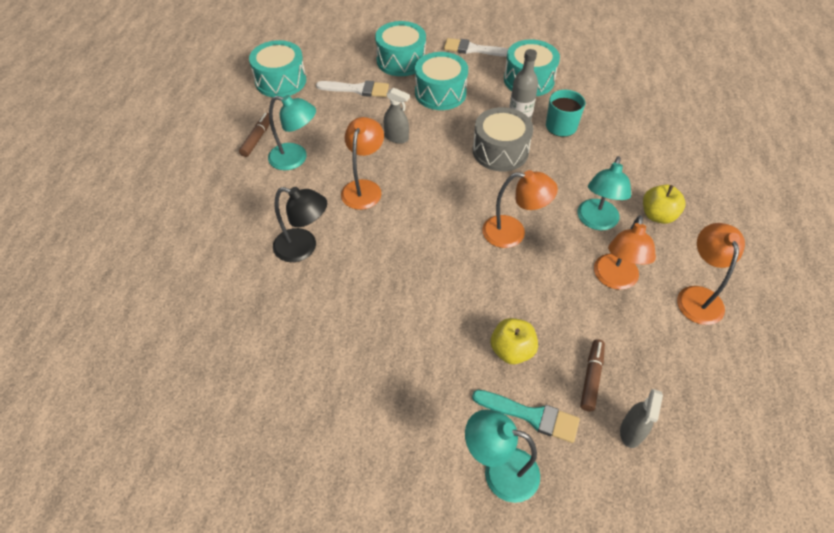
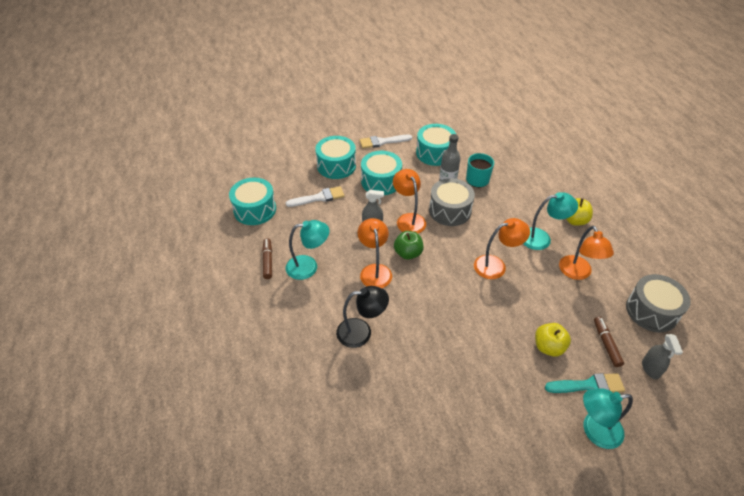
camera: 25 degrees left, 5 degrees down
(415, 182) = (408, 253): none -> green apple
(596, 222) = (541, 238): turquoise lamp -> turquoise lamp turned 90 degrees counterclockwise
(686, 363) = (651, 311): none -> grey drum
(698, 296) = (630, 265): orange lamp -> orange lamp (408, 219)

